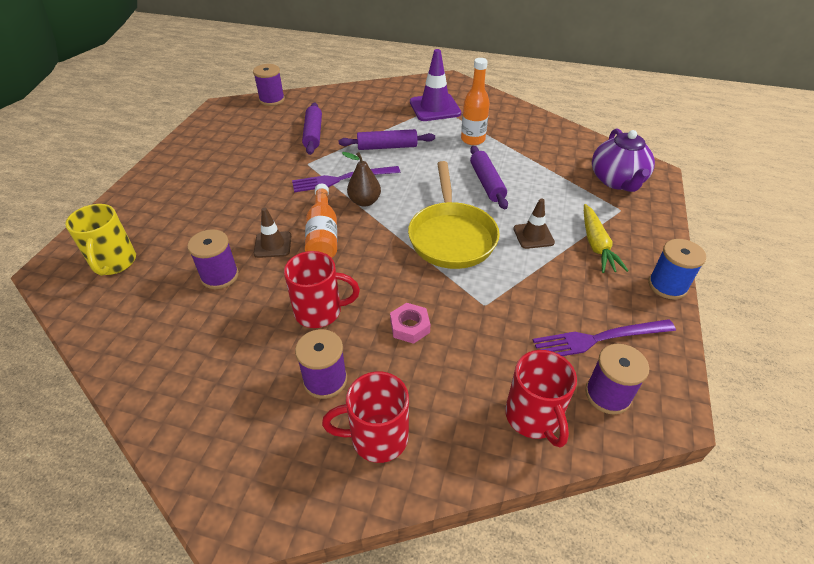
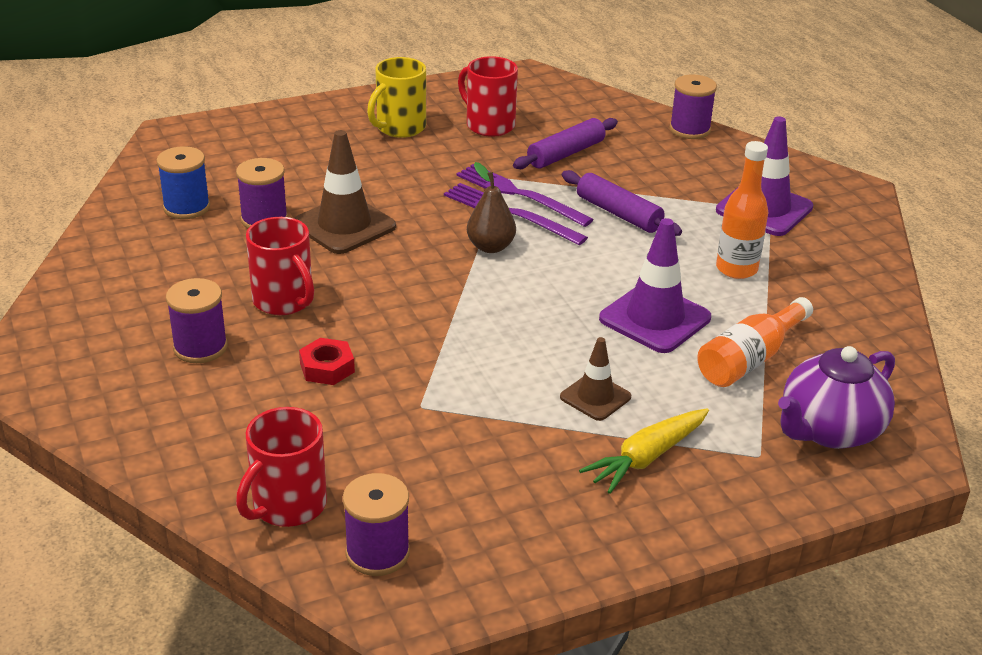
camera: 50 degrees right, 10 degrees down
(114, 263) = (214, 156): yellow mug -> yellow mug (399, 128)
(272, 100) = (590, 95): purple spool -> purple spool (689, 130)
(273, 245) = (344, 225): brown traffic cone -> brown traffic cone, size x1.71
(323, 234) = (399, 247): orange bottle -> orange bottle (749, 359)
(377, 437) = (163, 411): red mug -> red mug (489, 125)
(410, 326) = (327, 368): pink nut -> red nut
(451, 236) = (509, 334): yellow pan -> none
(487, 183) = (655, 318): purple rolling pin -> purple traffic cone
(599, 339) = (464, 517): purple fork -> purple fork (519, 194)
(667, 286) = (640, 549): blue spool -> blue spool (186, 207)

